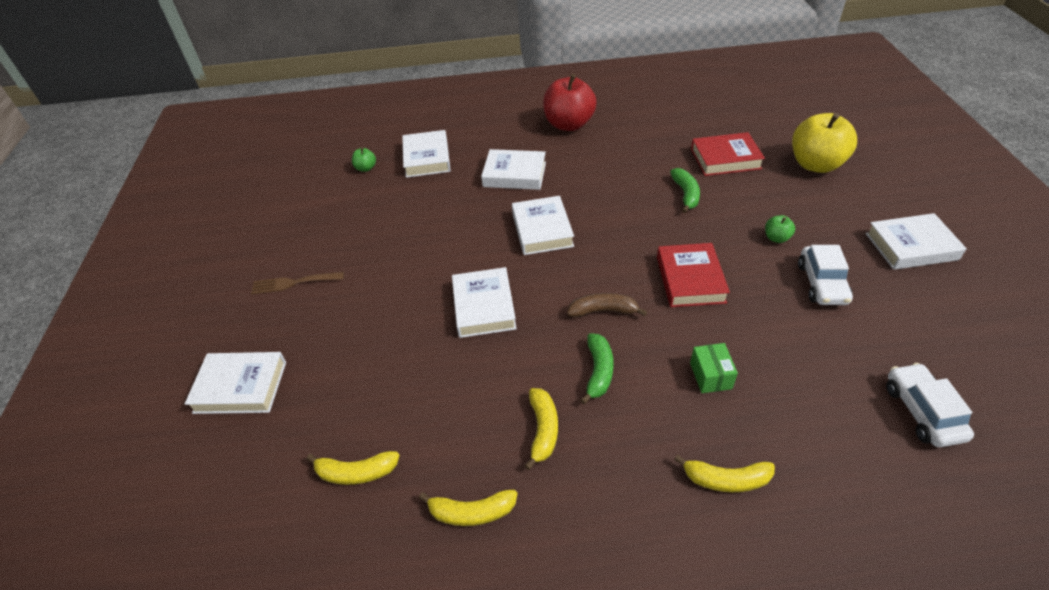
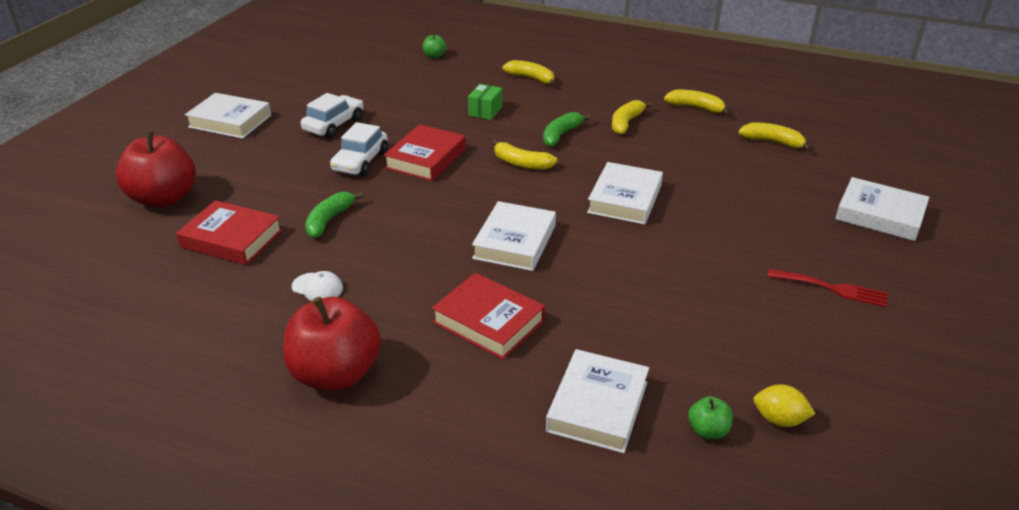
camera: 155 degrees left, 10 degrees down
(293, 283) = (832, 288): brown fork -> red fork
(328, 186) = (779, 419): none -> yellow lemon
(514, 174) = (489, 321): white book -> red book
(603, 311) = (521, 163): brown banana -> yellow banana
(632, 154) = (317, 287): none -> white cap
(776, 238) = (313, 159): green apple -> green apple (434, 56)
(815, 164) = (164, 198): yellow apple -> red apple
(922, 412) = (385, 66): white car -> white car (360, 161)

